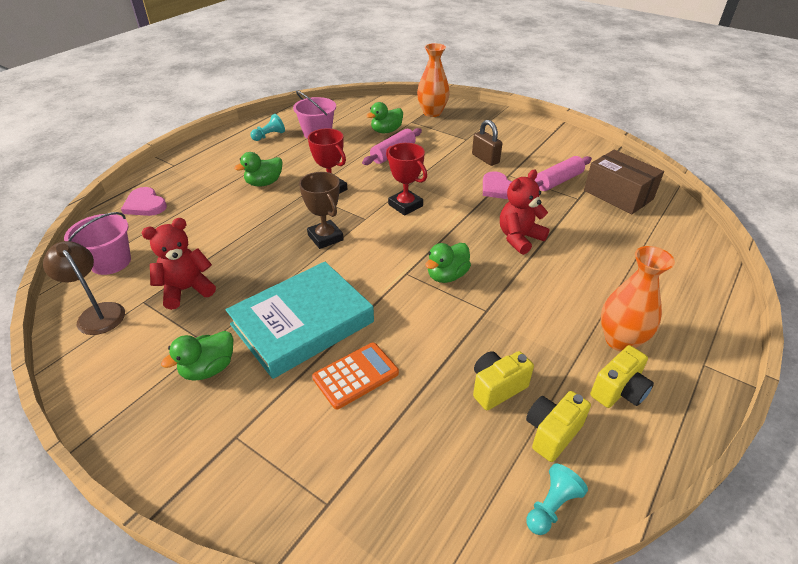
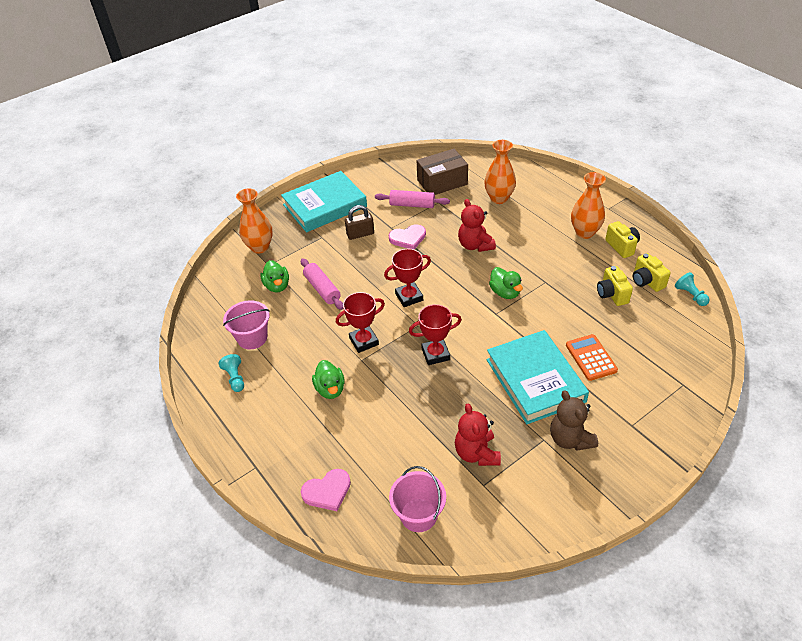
camera: 70 degrees left, 5 degrees up
(97, 313) = (490, 519): brown lamp -> none
(208, 369) = (570, 439): green duck -> brown teddy bear
(325, 237) = (435, 354): brown trophy -> red trophy
(514, 131) = (325, 206): none -> turquoise book
(558, 181) = (412, 205): pink rolling pin -> pink rolling pin turned 60 degrees counterclockwise
(626, 244) = (499, 198): none -> orange vase

